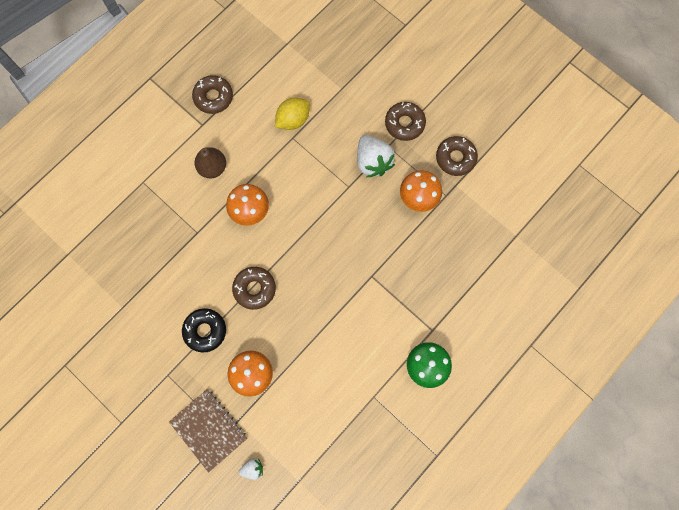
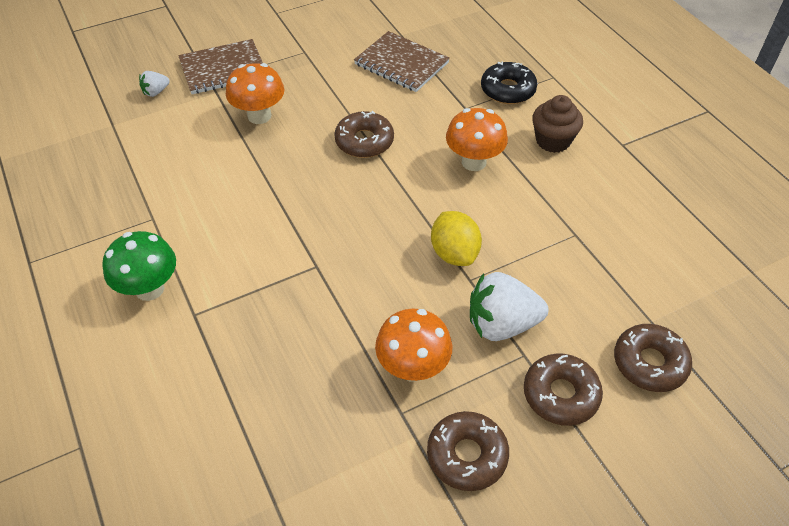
camera: 110 degrees right, 25 degrees down
(160, 294) = (401, 63): none -> brown notebook
(205, 331) = (336, 89): black donut -> black donut (508, 90)
(212, 168) = (553, 141): brown pear -> brown cupcake
(213, 97) = (665, 165): brown donut -> brown donut (649, 363)
(253, 468) = (156, 92): white strawberry -> white strawberry turned 45 degrees clockwise
(293, 120) = (606, 243): yellow lemon -> yellow lemon (454, 253)

